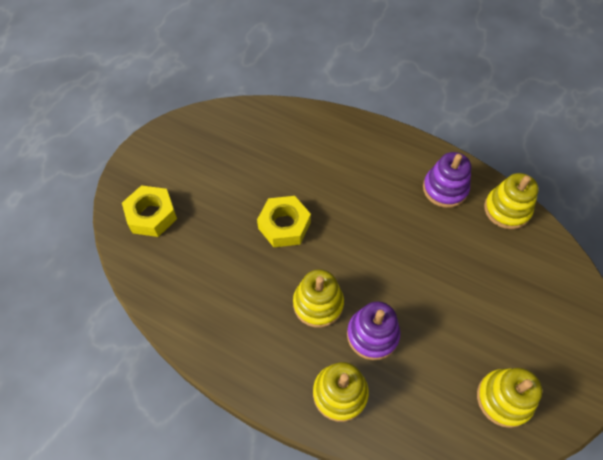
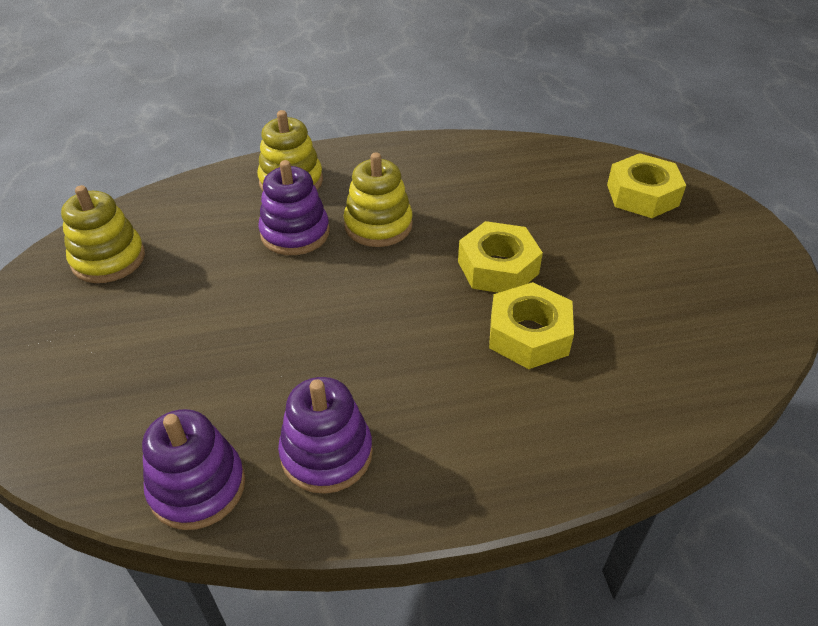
camera: 140 degrees right, 15 degrees down
(311, 181) = (529, 335): none -> yellow nut
(507, 209) = (197, 487): yellow stacking toy -> purple stacking toy

